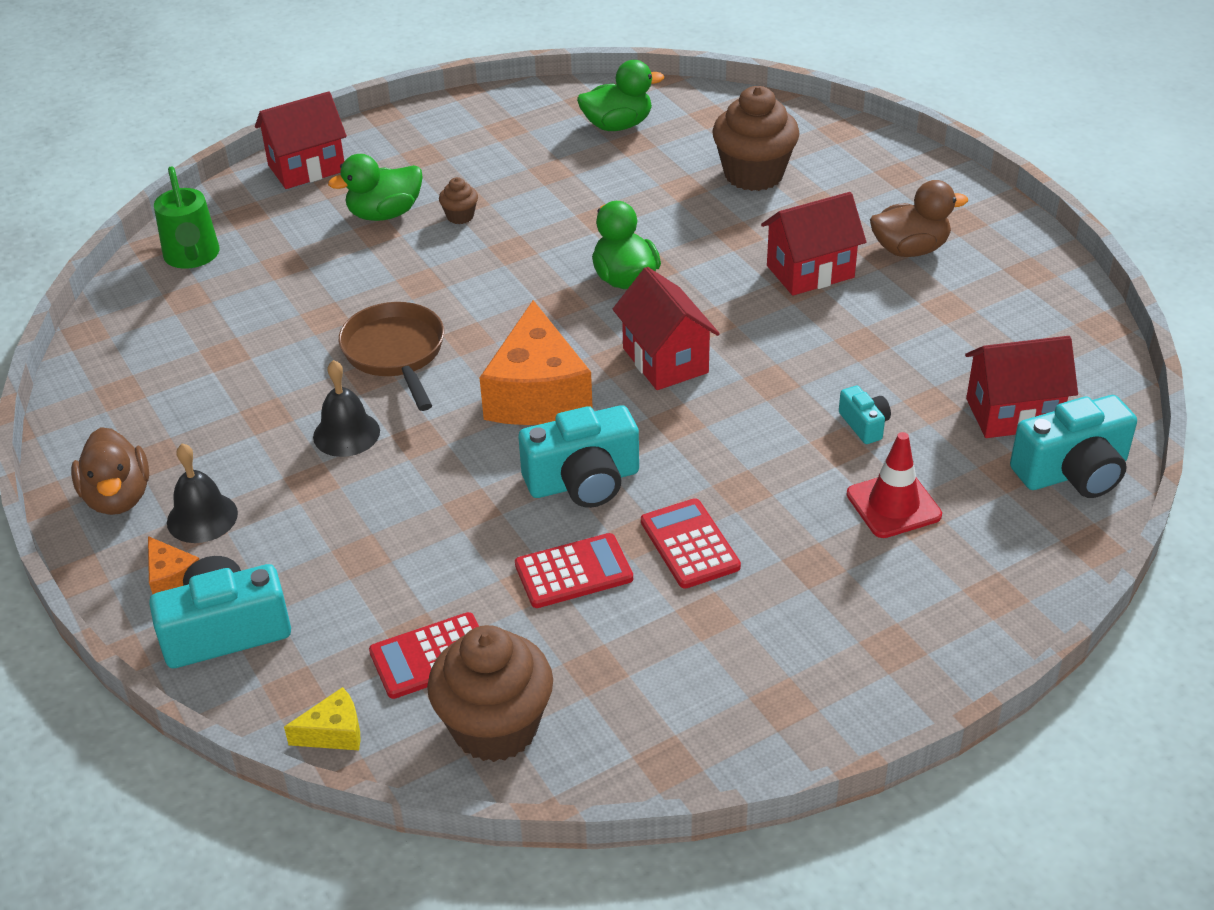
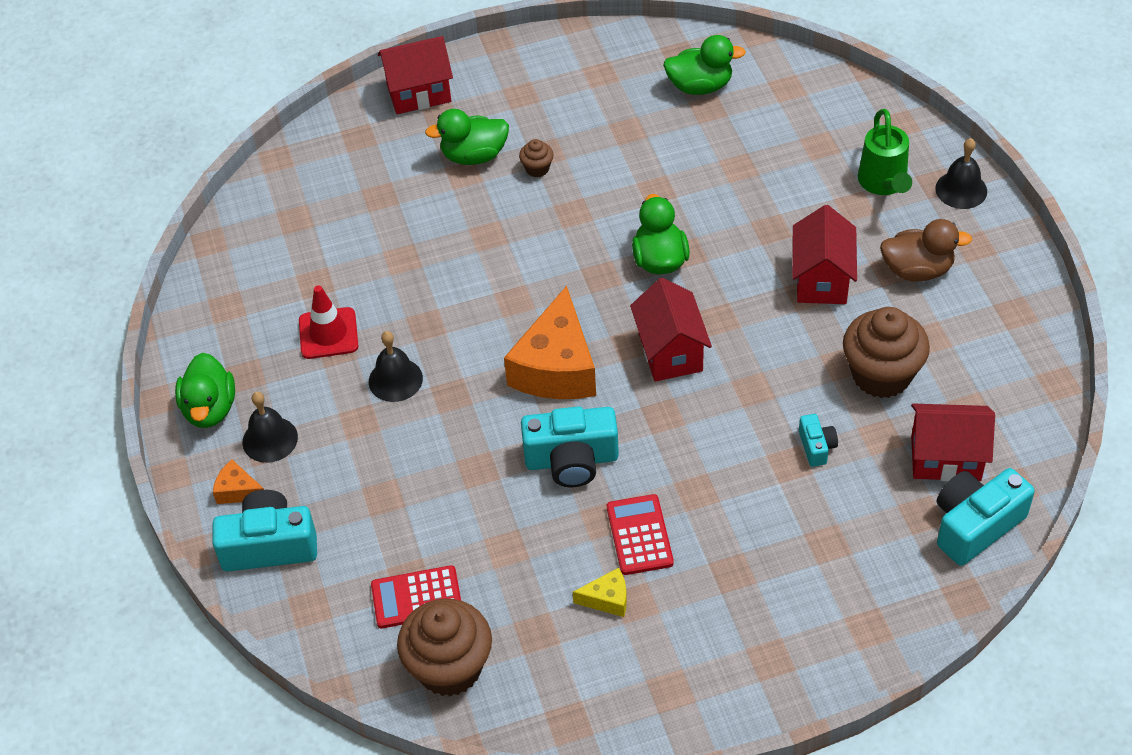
camera: 15 degrees right, 10 degrees up
(118, 497) = (210, 409): brown duck -> green duck
(172, 578) = (238, 491): orange cheese -> orange cheese turned 135 degrees clockwise
(192, 257) = (306, 176): green watering can -> green watering can (883, 183)
(334, 732) = (331, 648): yellow cheese -> yellow cheese (607, 599)
(395, 353) = (451, 306): brown pan -> none
(573, 572) = (542, 543): red calculator -> none
(753, 174) = (805, 163): brown cupcake -> brown cupcake (881, 375)
(810, 272) = (821, 279): red house -> red house turned 75 degrees counterclockwise
(893, 505) = (814, 529): red traffic cone -> red traffic cone (328, 333)
(927, 176) = (961, 189): none -> black bell
(1073, 472) = (975, 525): turquoise camera -> turquoise camera turned 150 degrees clockwise

